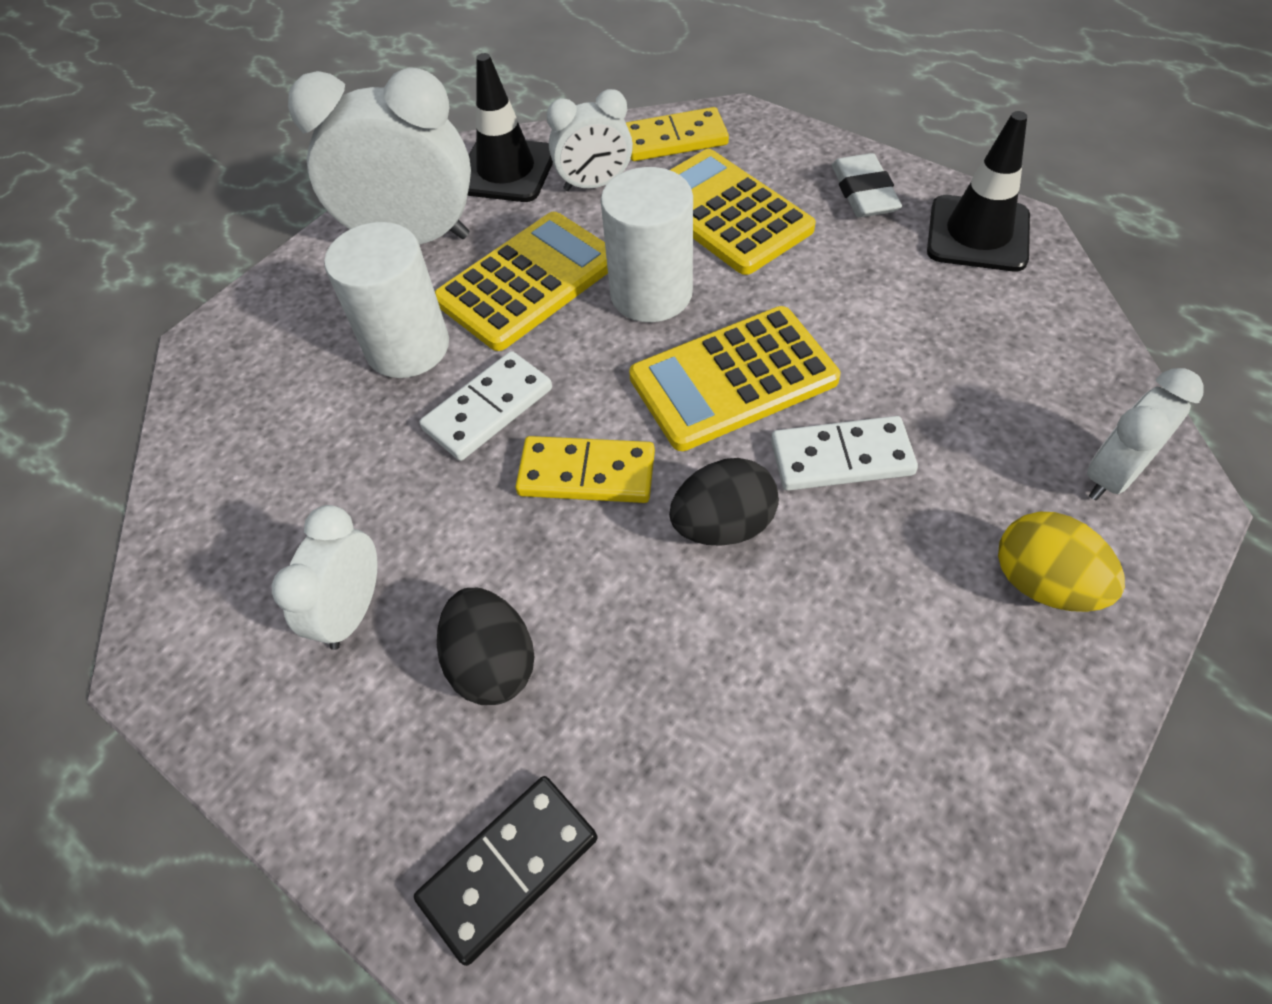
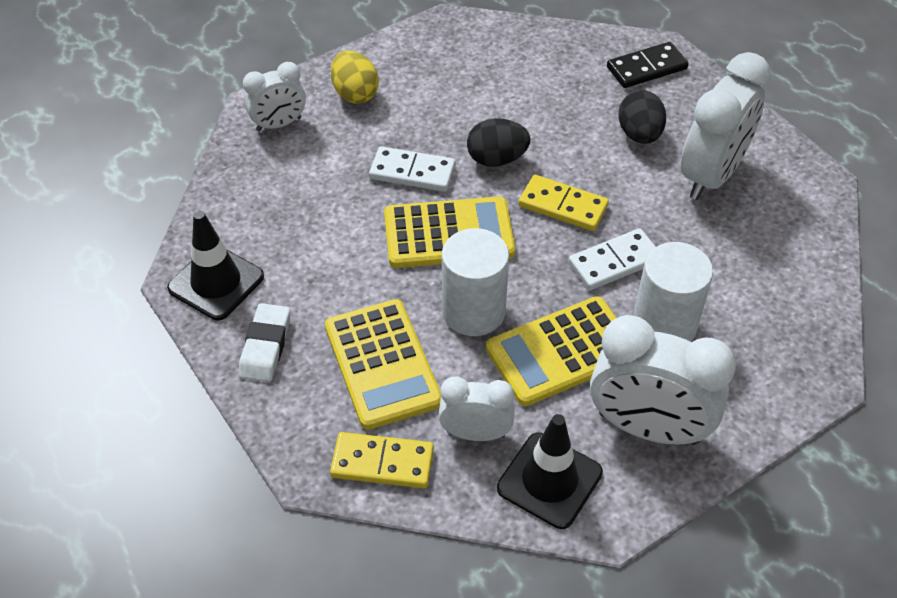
camera: 165 degrees left, 5 degrees down
(352, 611) = (712, 175): white clock -> white clock, size x1.75

